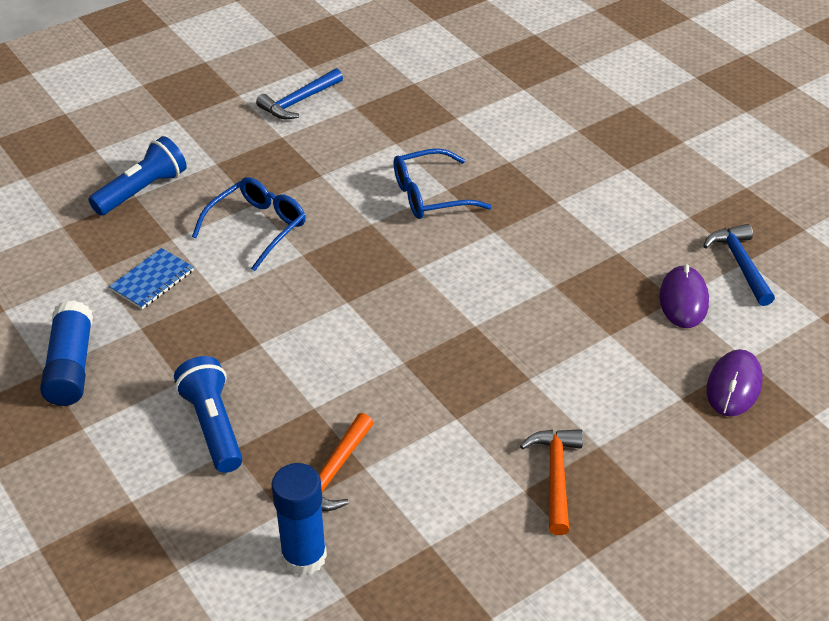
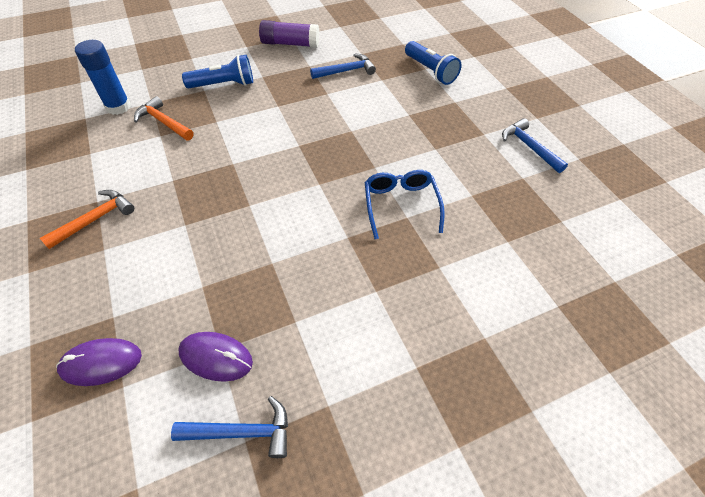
camera: 100 degrees right, 10 degrees up
(71, 366) = (290, 44): blue glue stick -> purple glue stick
(152, 280) = (346, 71): blue notebook -> blue hammer
(257, 227) = (383, 114): blue glasses -> none
(555, 476) = (95, 219): orange hammer -> orange hammer turned 60 degrees counterclockwise
(734, 386) = (101, 363): purple mouse -> purple mouse turned 45 degrees counterclockwise

